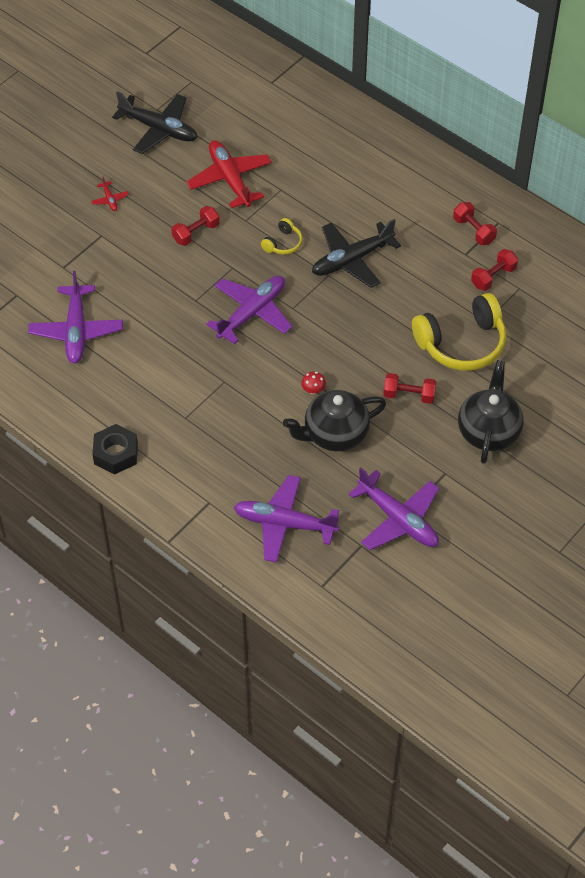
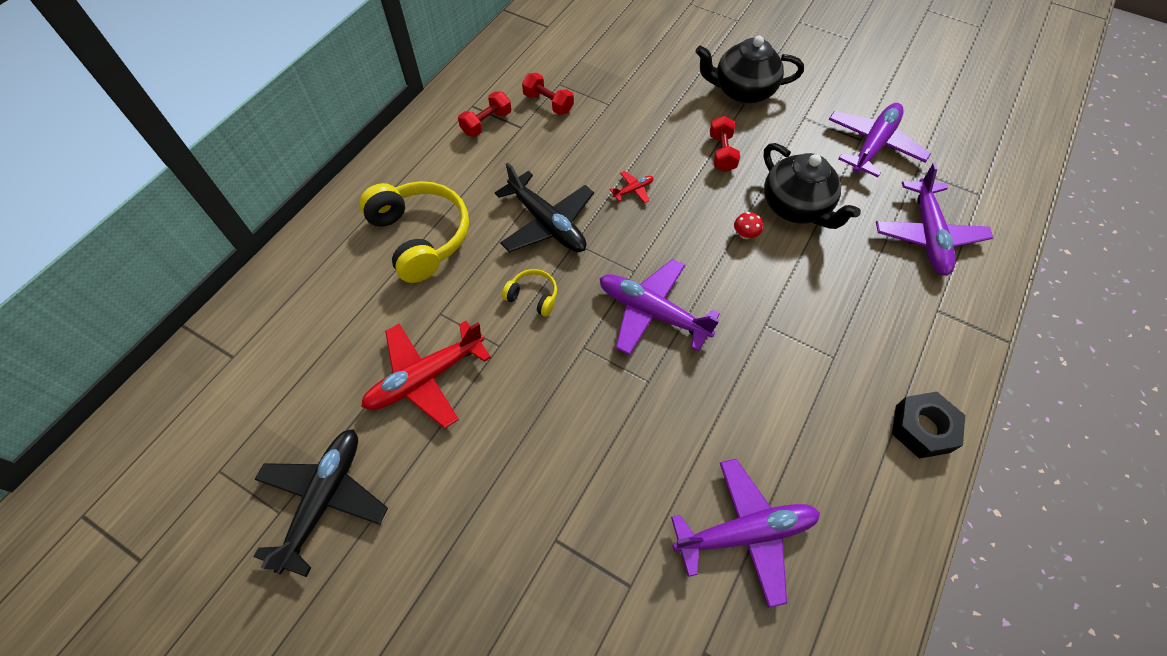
camera: 100 degrees left, 5 degrees up
(110, 200) = (480, 544): red plane -> red plane (633, 190)
(196, 233) = (530, 403): red dumbbell -> none
(462, 343) = (642, 119): yellow headphones -> yellow headphones (421, 237)

